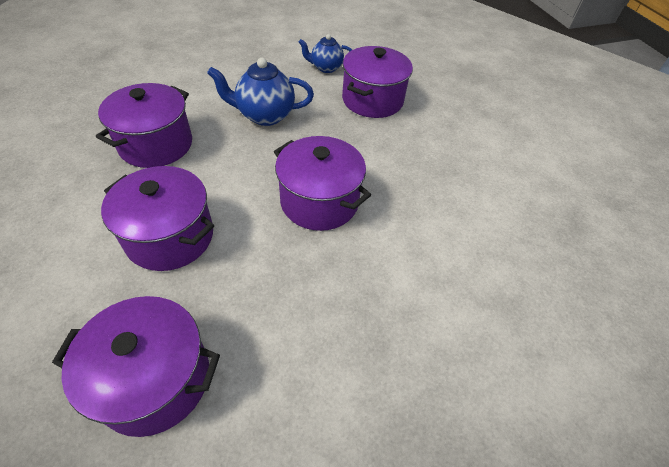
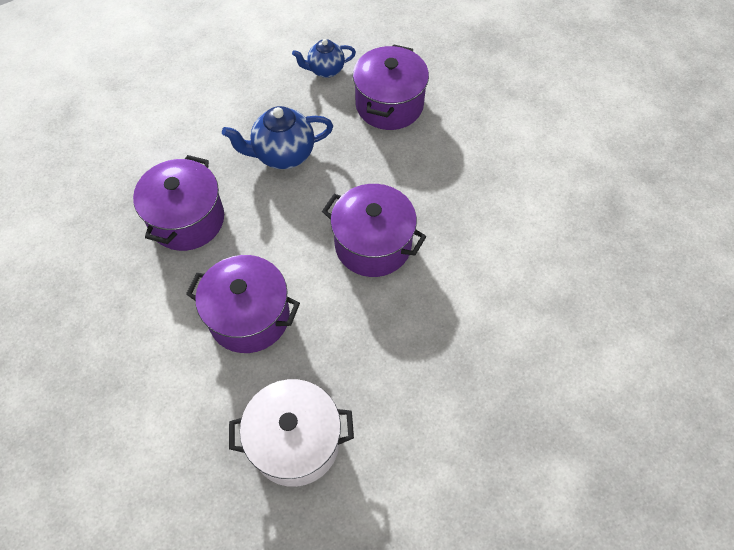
camera: 10 degrees left, 10 degrees up
(155, 379) = (295, 442): purple pot -> white pot

